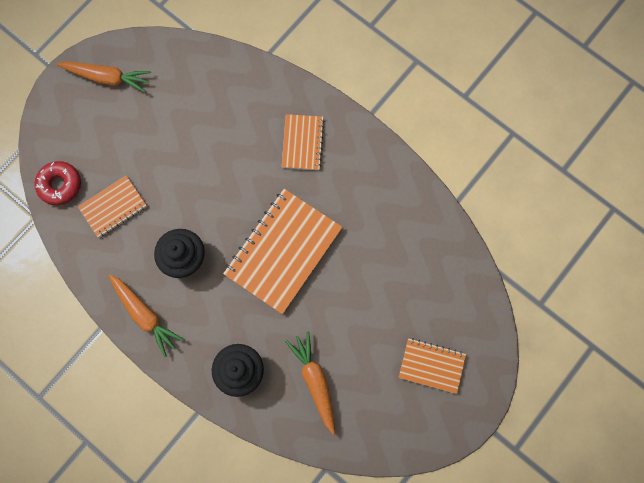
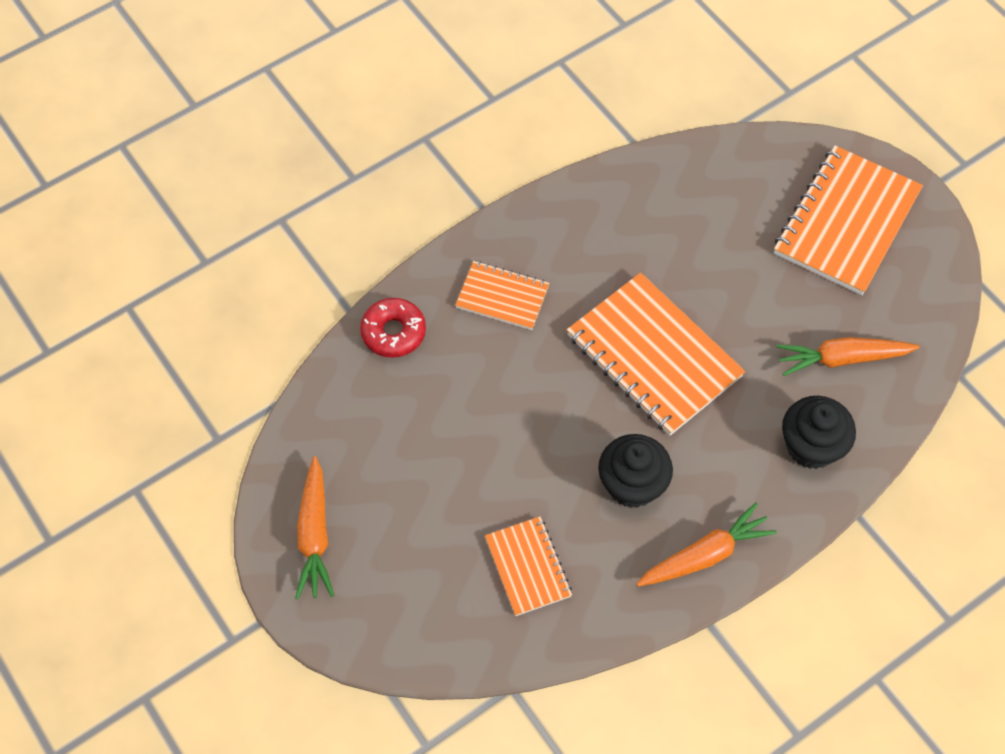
camera: 75 degrees left, 15 degrees down
(60, 185) = (470, 638): red donut -> red donut (393, 332)
(107, 78) = (315, 535): orange carrot -> orange carrot turned 150 degrees clockwise
(431, 365) = (846, 222): orange notebook -> orange notebook, size x1.83

